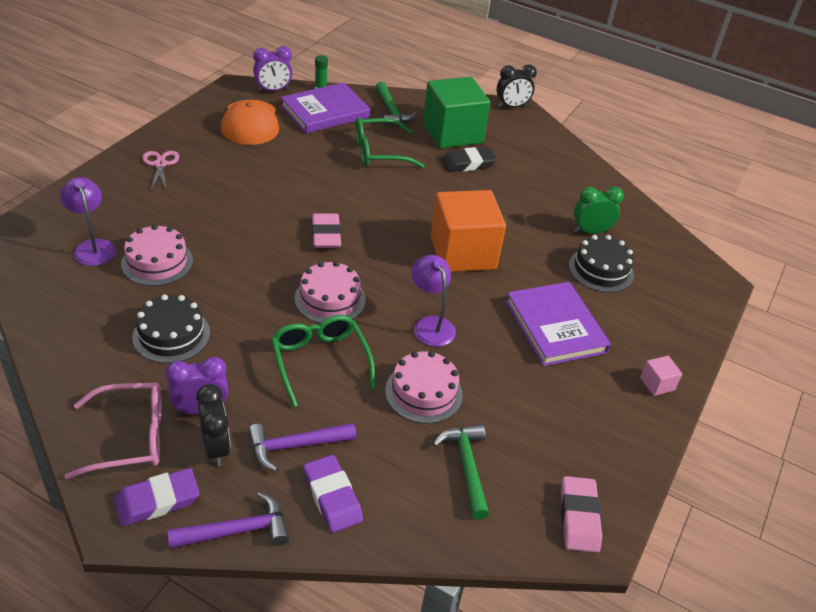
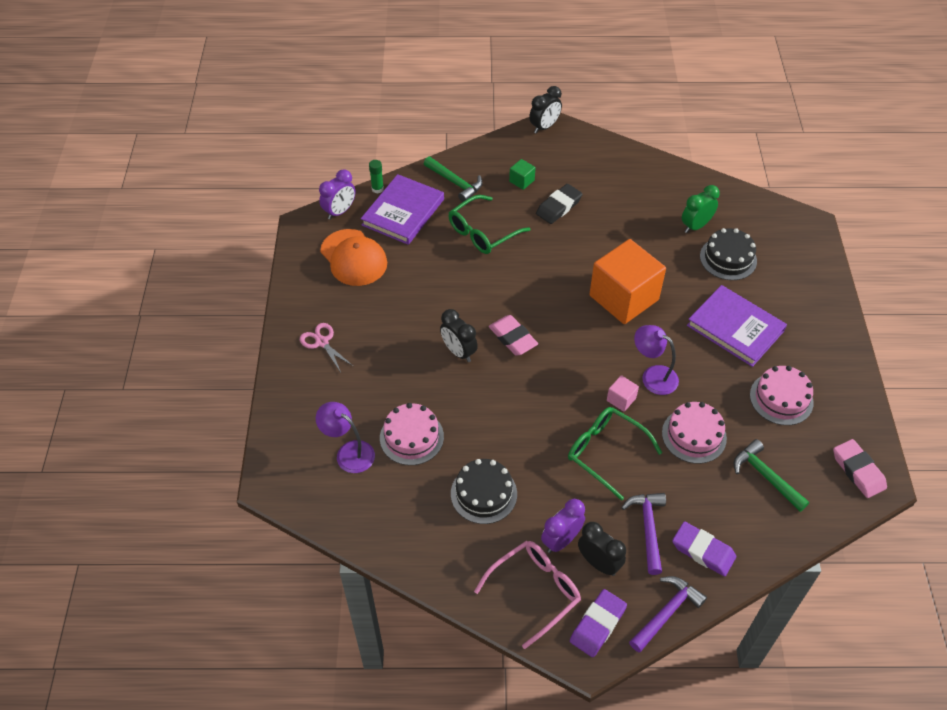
camera: 25 degrees left, 10 degrees up
(266, 222) = (458, 352): none -> black clock
(295, 446) = (648, 529): purple hammer -> purple hammer turned 135 degrees clockwise
(330, 299) = (566, 395): pink cake -> pink cake (781, 398)
(452, 133) = (521, 181): green cube -> green cube, size x0.40
(657, 384) = (832, 338): pink cube -> pink cube (621, 399)

